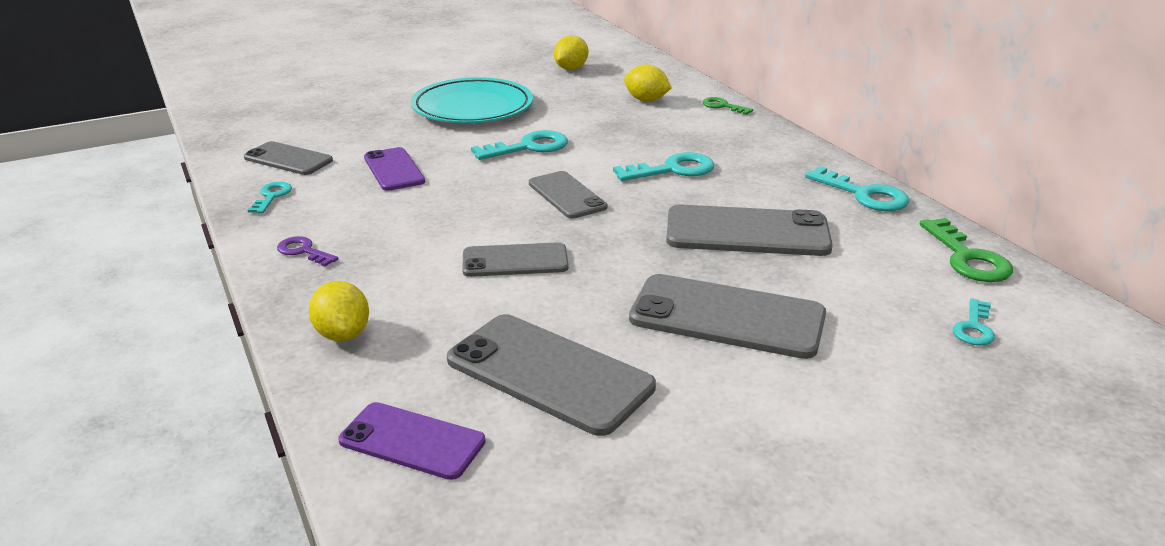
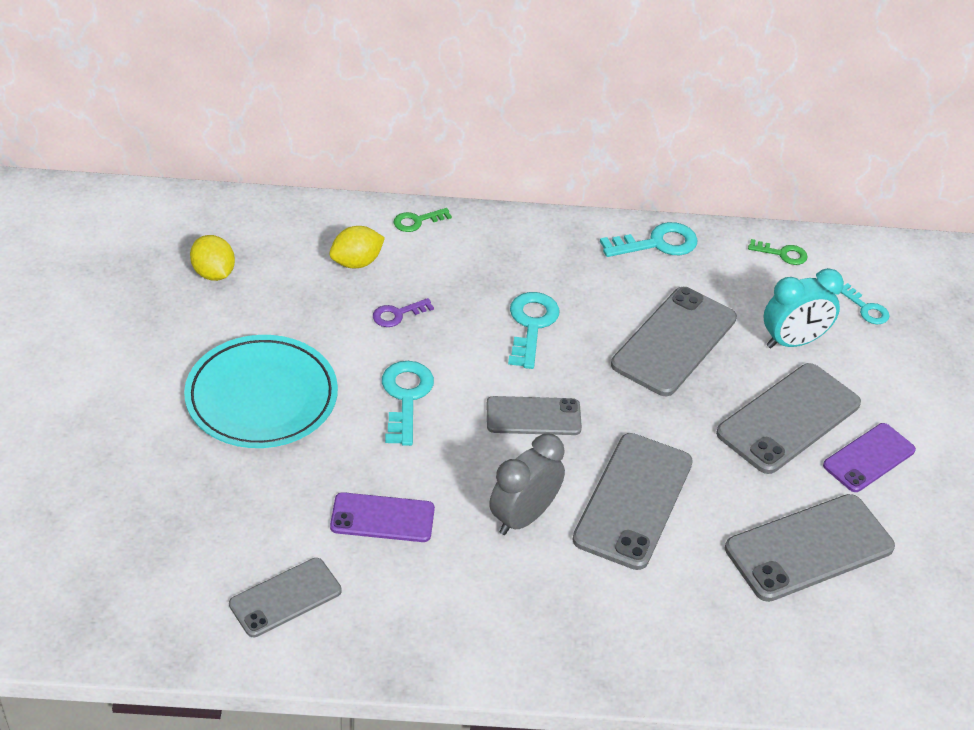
camera: 65 degrees left, 15 degrees up
(272, 196) = (377, 636): turquoise key -> none
(303, 251) = (522, 641): purple key -> purple key (397, 314)
(343, 334) = (689, 654): yellow lemon -> none
(412, 441) = (853, 655): purple phone -> purple phone (869, 458)
(446, 218) = (523, 517): none -> grey clock
(515, 261) = (633, 501): grey phone -> grey phone, size x1.62
(845, 293) = (793, 342): none -> turquoise clock
(967, 258) = (782, 254): green key -> green key, size x0.60

